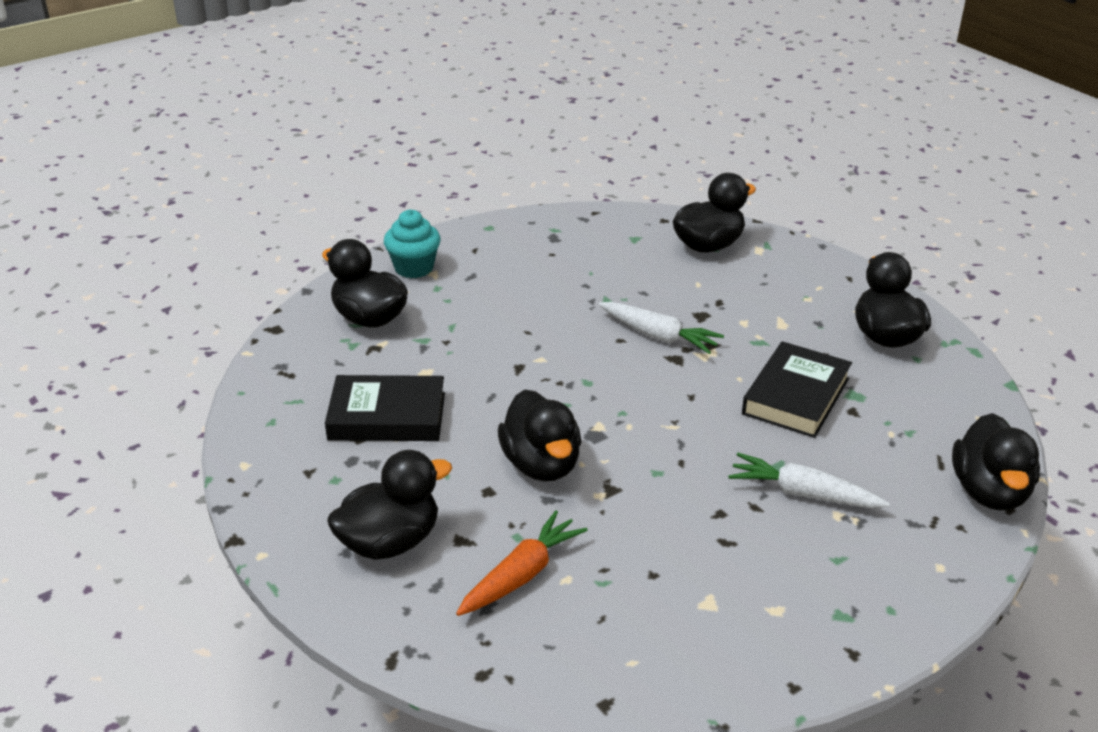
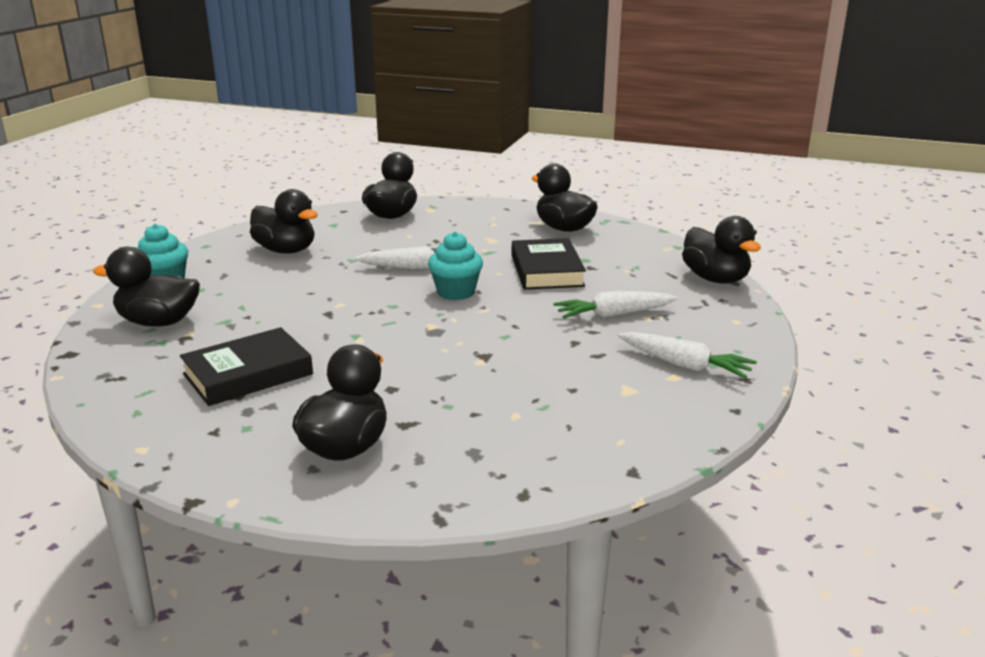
camera: 35 degrees left, 10 degrees down
(521, 575) = (479, 426): orange carrot -> none
(541, 464) = (415, 360): black duck -> black duck (286, 250)
(666, 389) = (456, 292): none -> turquoise cupcake
(805, 600) = (684, 365): none -> white carrot

